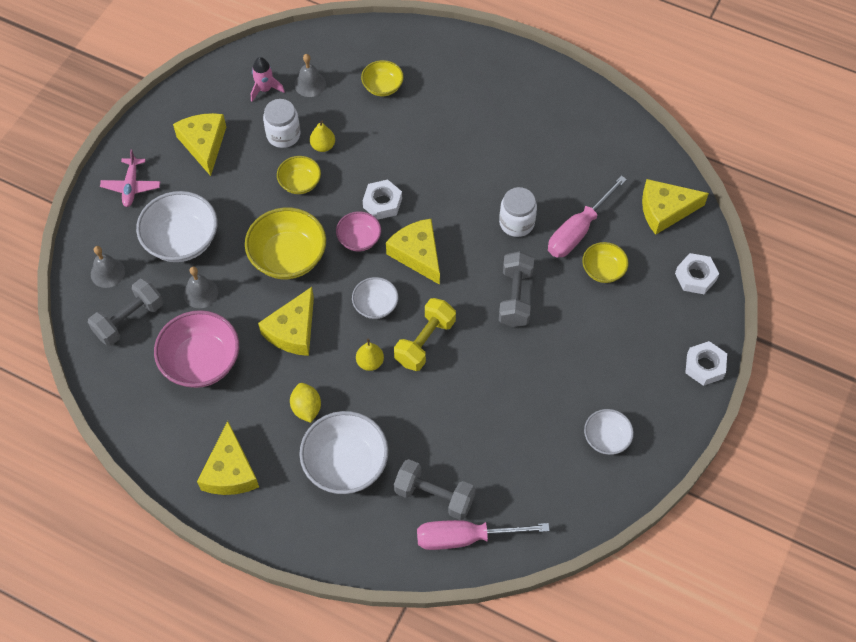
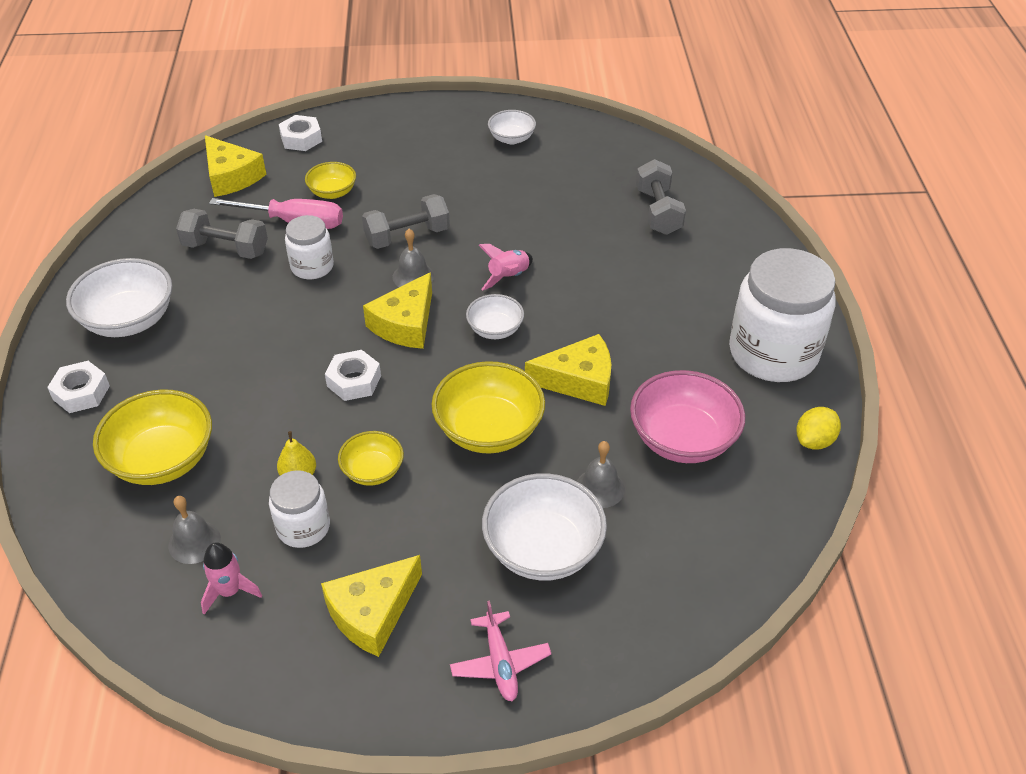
camera: 120 degrees left, 15 degrees down
(107, 272) = (650, 605): grey bell -> grey bell (413, 276)
(129, 320) = (693, 540): grey dumbbell -> grey dumbbell (226, 249)
(131, 186) = (500, 663): pink plane -> pink plane turned 105 degrees clockwise
(230, 471) = (773, 353): yellow cheese -> white jar
(306, 408) = (656, 329): yellow lemon -> yellow lemon (814, 441)
(345, 464) = (684, 277): white bowl -> white bowl (129, 320)
(359, 239) = (419, 379): pink bowl -> none
(370, 362) = (564, 305): yellow pear -> none
(382, 87) = (163, 460): yellow bowl -> yellow bowl, size x1.77
(425, 342) = (508, 277): yellow dumbbell -> pink rocket
(465, 537) = (676, 181): pink screwdriver -> none
(704, 366) = (395, 110): white nut -> white nut (81, 392)

